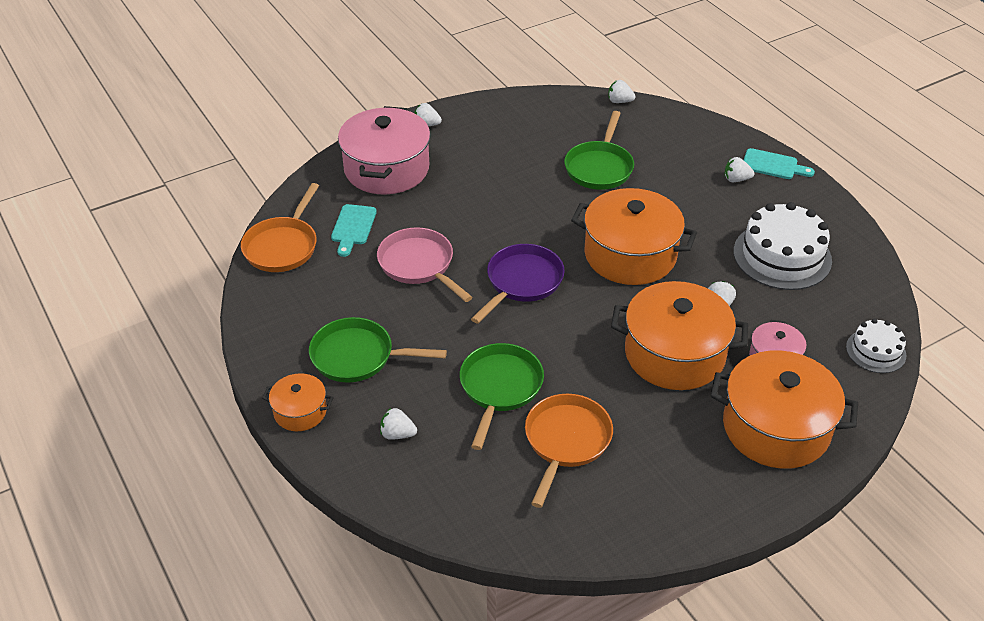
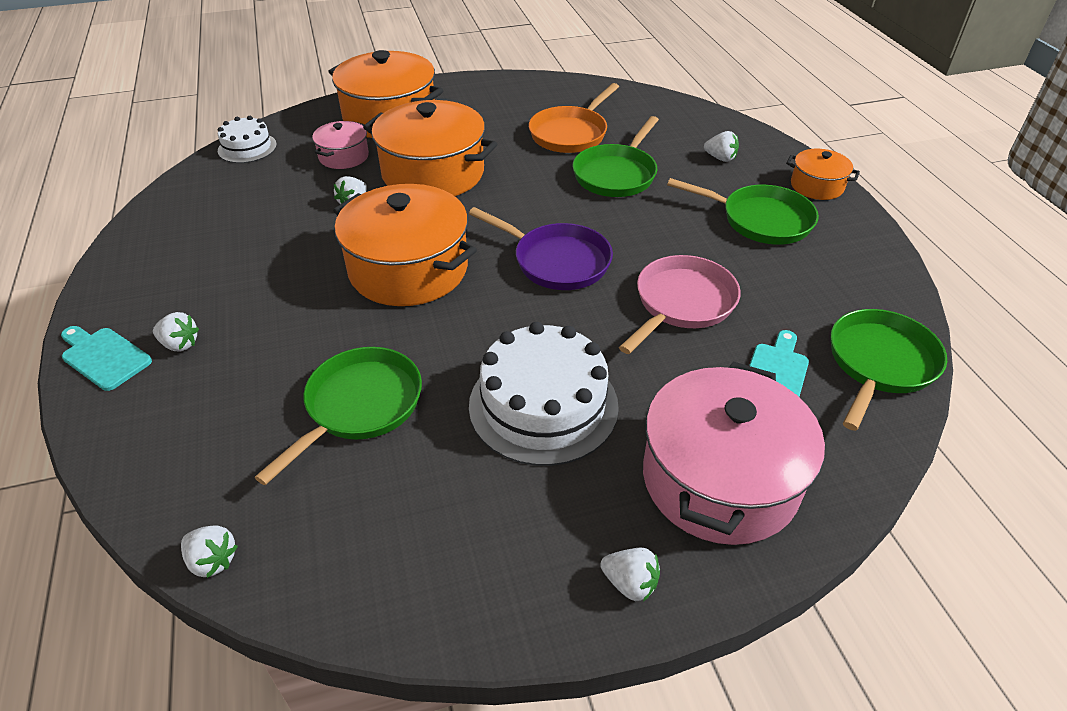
camera: 165 degrees left, 0 degrees up
(283, 246) = (879, 364): orange pan -> green pan
(419, 265) = (682, 303): pink pan -> pink pan turned 120 degrees counterclockwise
(522, 282) = (556, 261): purple pan -> purple pan turned 105 degrees counterclockwise
(782, 256) = (235, 237): white cake -> white cake (543, 405)

